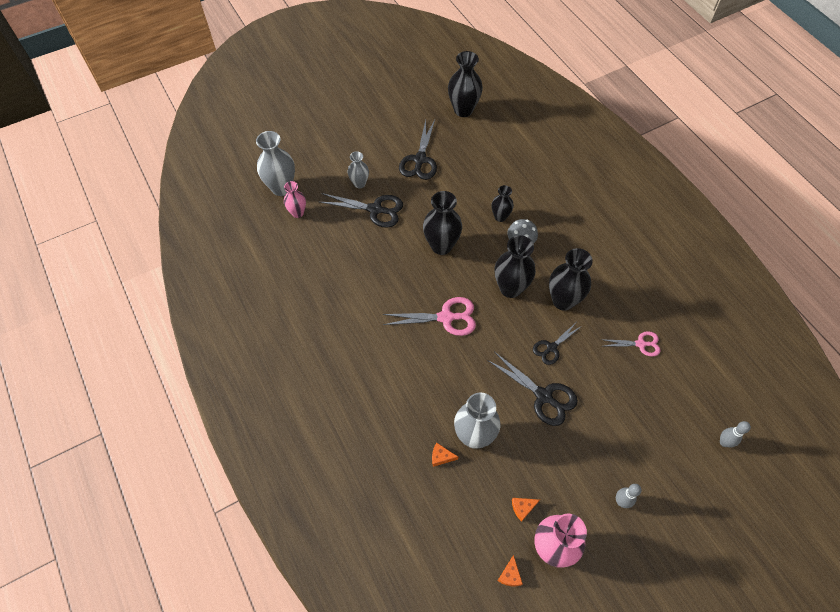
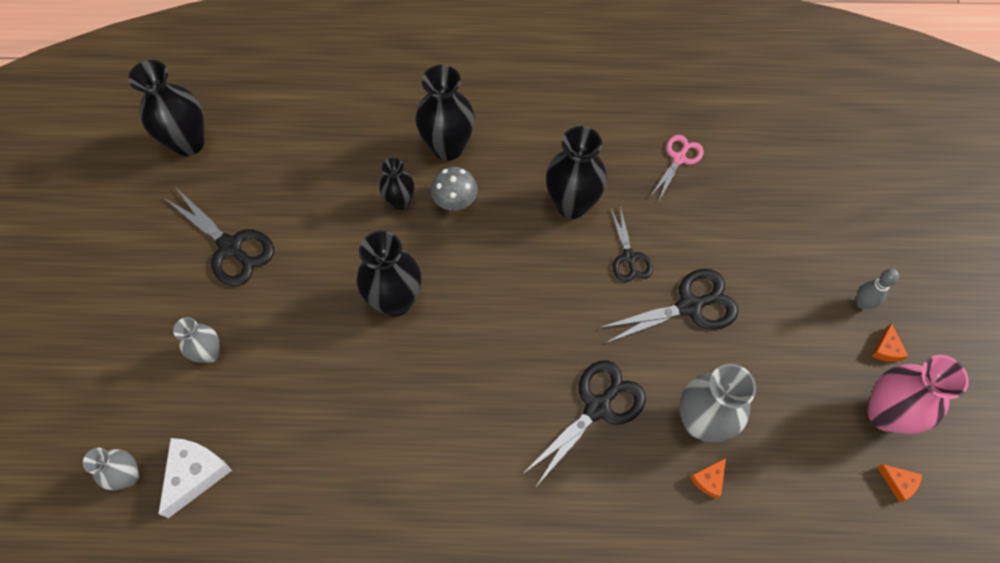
camera: 60 degrees left, 5 degrees up
(281, 188) = (128, 476): grey vase -> grey vase, size x0.59
(297, 213) = (195, 474): pink vase -> white cheese
(375, 209) = (272, 356): black scissors -> black scissors (597, 407)
(446, 317) = (511, 359): pink scissors -> none
(510, 288) = (516, 254): black vase -> black vase (448, 147)
(523, 508) = (822, 418): orange cheese -> orange cheese (886, 349)
(724, 442) = (841, 155): grey bowling pin -> none

